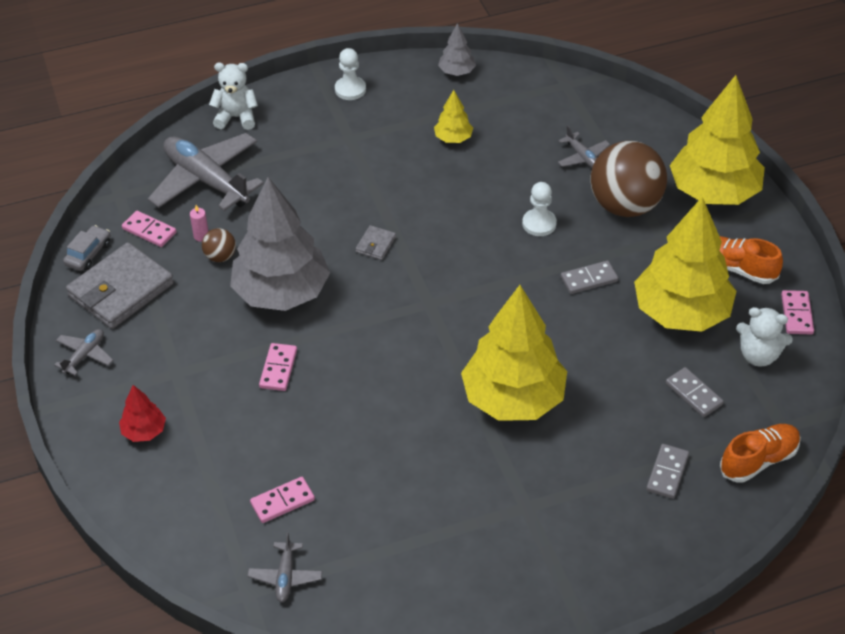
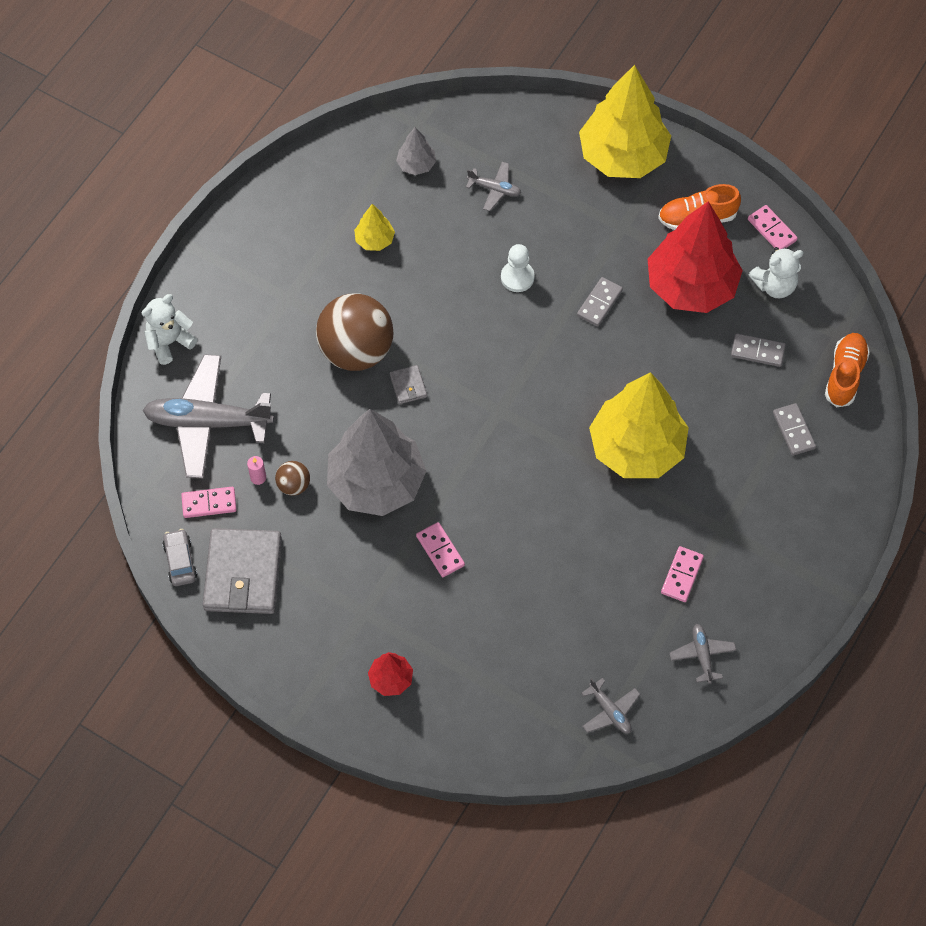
camera: 40 degrees left, 15 degrees up
(84, 355) = (275, 652): grey plane -> grey plane (702, 655)
(282, 501) = (551, 656): pink domino -> pink domino (681, 575)
(350, 89) = (241, 247): white pawn -> none
(457, 72) = (315, 169): grey tree -> grey tree (416, 164)
(625, 205) = (567, 215): brown ball -> brown ball (356, 351)
(681, 312) = (691, 286): yellow tree -> red tree

